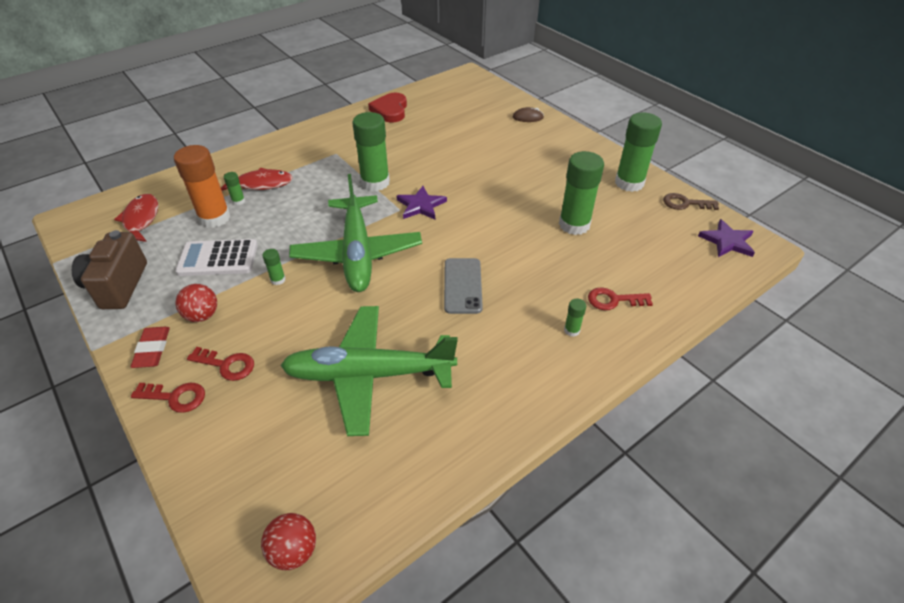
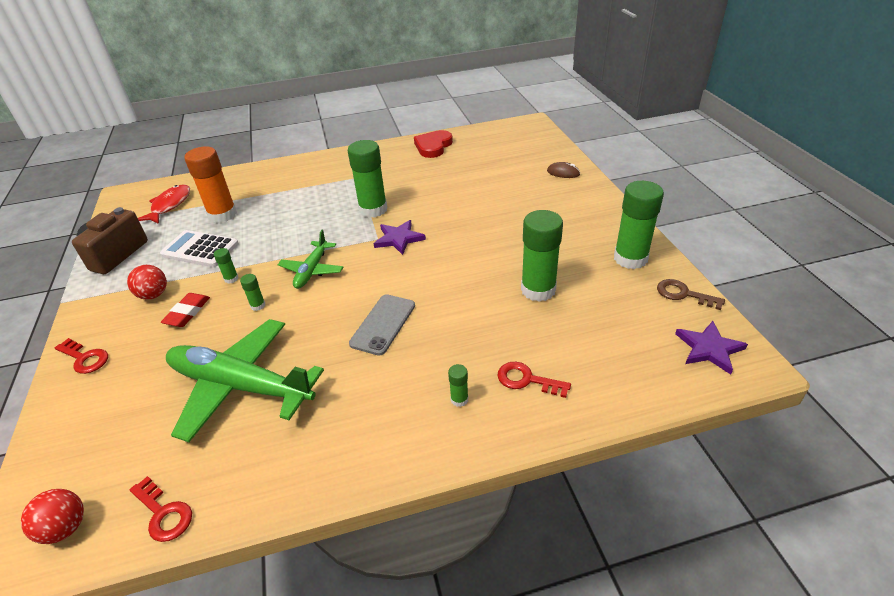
camera: 25 degrees right, 5 degrees down
(152, 349) = (99, 313): red eraser -> red eraser (187, 312)
(227, 365) = (140, 342): red key -> red key (164, 513)
(238, 201) = (250, 204): green glue stick -> green glue stick (258, 305)
(261, 184) = (278, 193): red fish -> none
(357, 253) = (312, 270): green plane -> green plane, size x0.53

